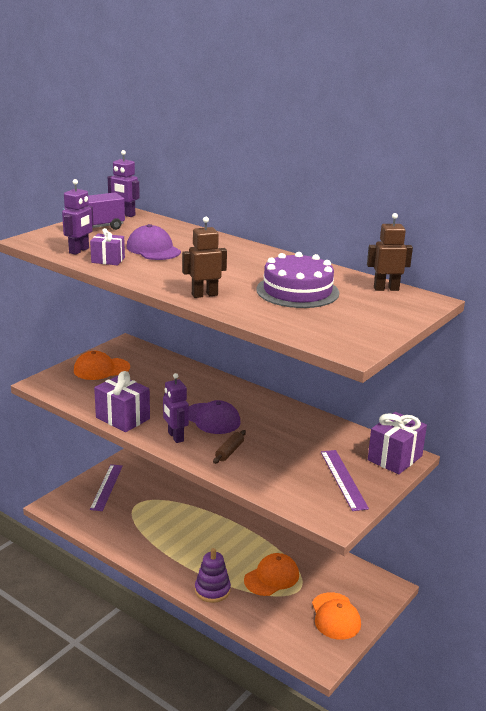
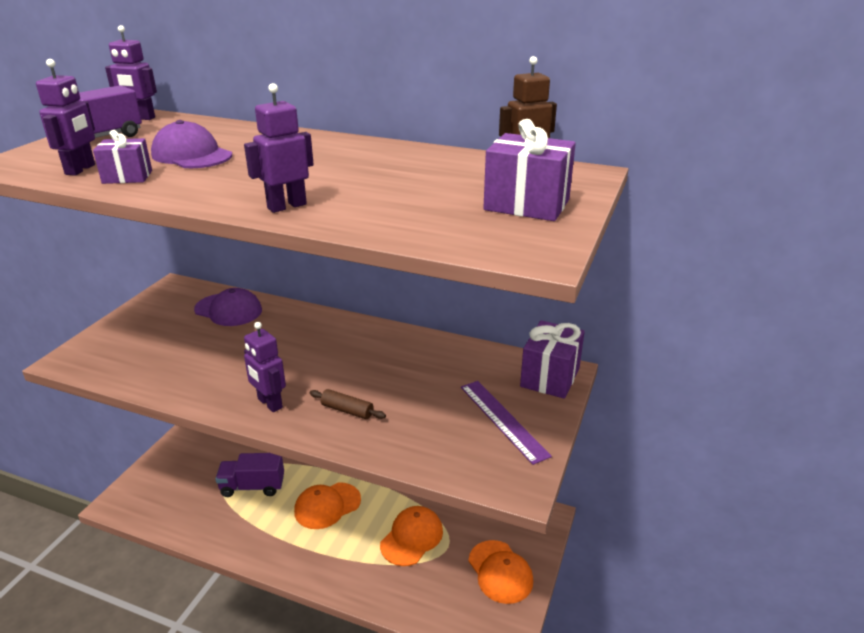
camera: 15 degrees left, 5 degrees up
(101, 369) = (148, 325): orange cap -> orange cap (327, 506)
(106, 487) = (182, 462): purple ruler -> none
(122, 418) = (191, 390): purple gift -> purple gift (526, 205)
(156, 515) = (252, 486): none -> purple truck
(204, 295) = (286, 206): brown robot -> purple robot
(212, 419) = (310, 368): purple cap -> purple cap (228, 310)
(212, 590) = (346, 574): purple stacking toy -> none
(229, 451) = (347, 410): brown rolling pin -> brown rolling pin turned 75 degrees counterclockwise
(297, 291) = (414, 183): purple cake -> none

